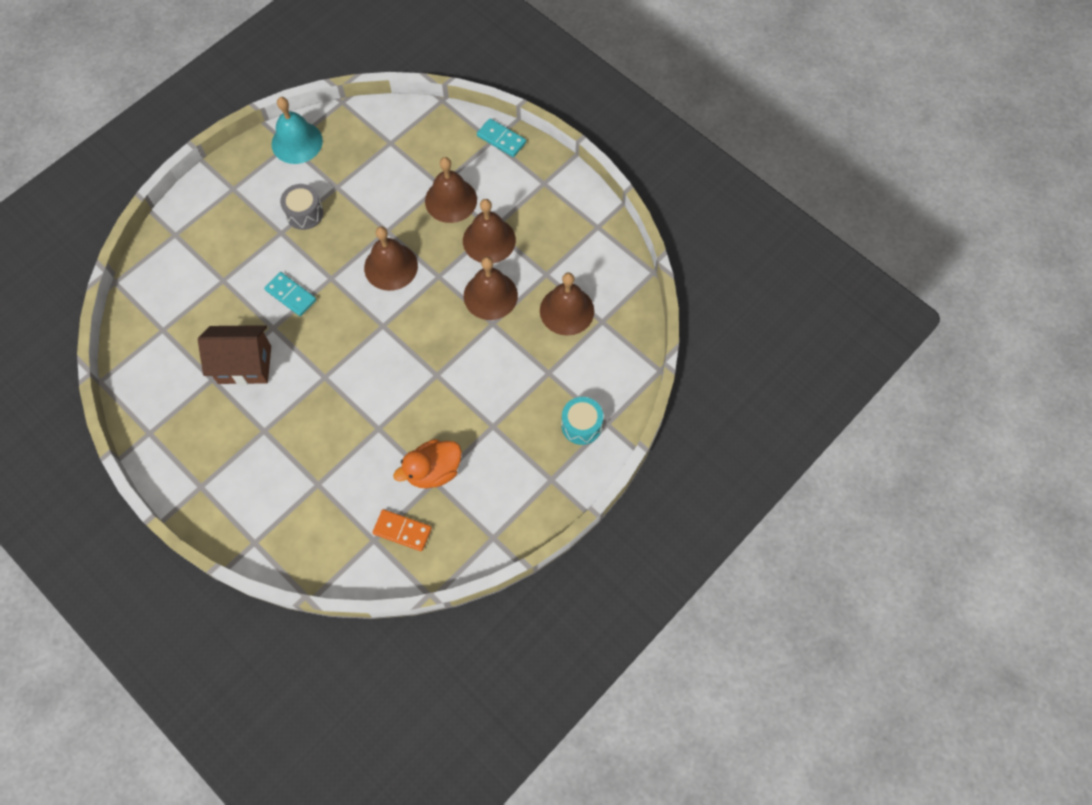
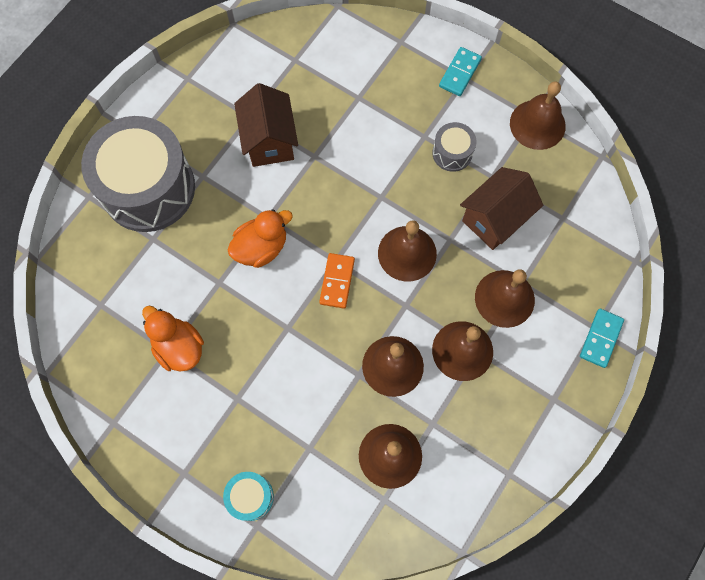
camera: 80 degrees right, 5 degrees up
(262, 483) = (148, 188): none -> grey drum
(291, 295) = (354, 164): turquoise domino -> turquoise domino (460, 73)
(297, 142) = (537, 124): turquoise bell -> brown bell
(353, 386) = (261, 247): none -> orange duck
(377, 193) = (495, 219): none -> brown house
(402, 531) = (112, 330): orange domino -> orange domino (337, 281)

